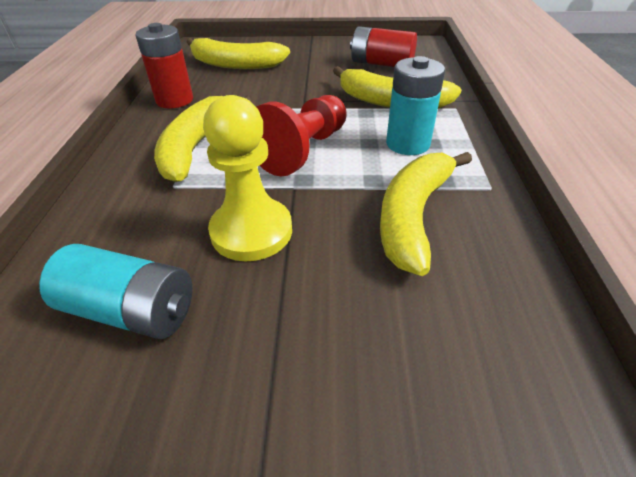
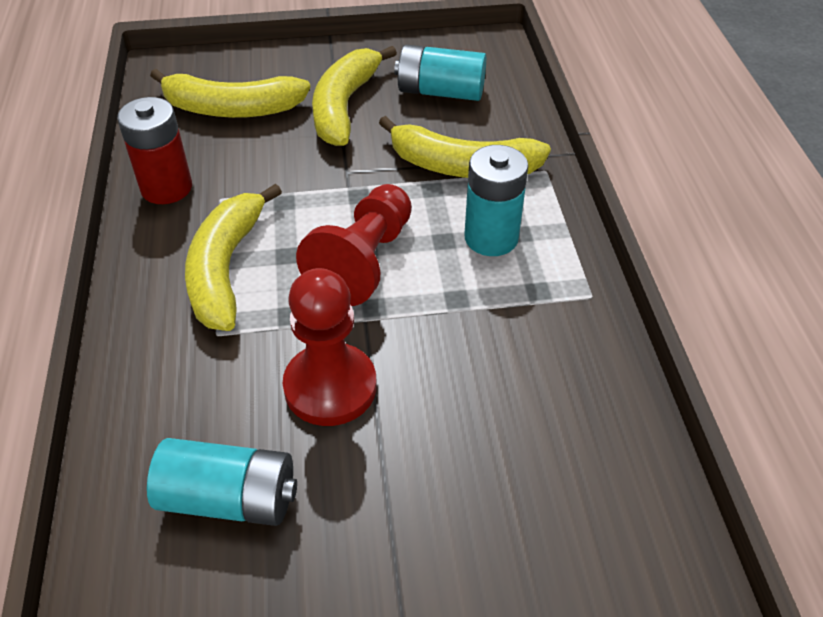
camera: 10 degrees left, 5 degrees up
(251, 231) = (330, 387): yellow pawn -> red pawn
(381, 64) = (440, 92): red battery -> turquoise battery
(413, 216) = (508, 346): yellow banana -> yellow banana (344, 106)

